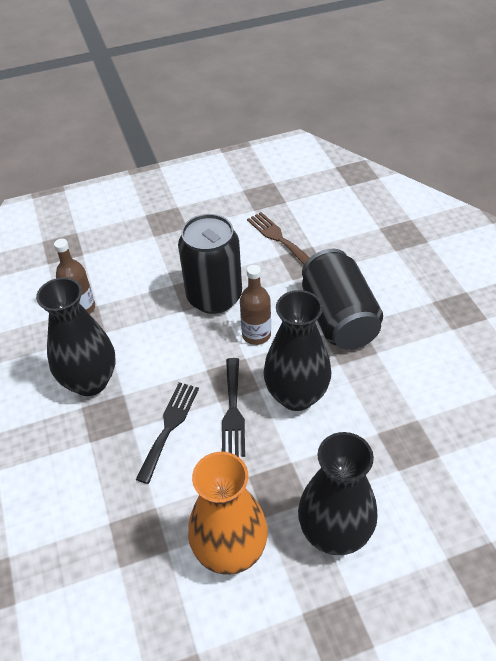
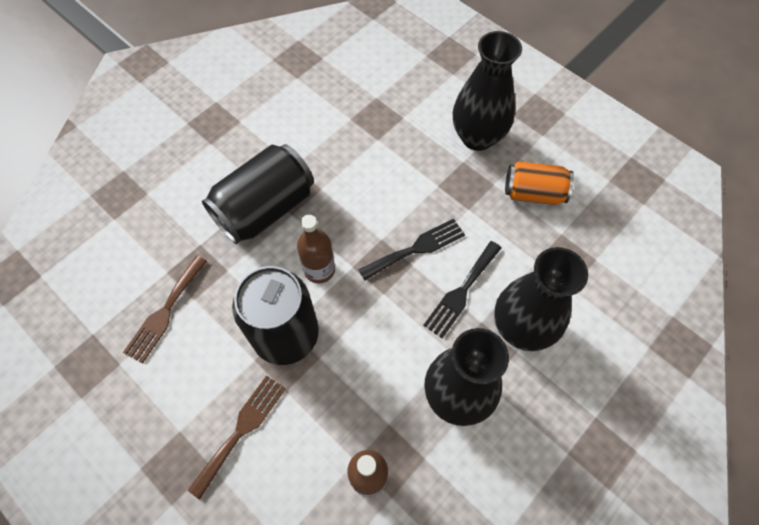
camera: 120 degrees left, 15 degrees up
(164, 255) = (241, 430): none -> brown fork
(169, 427) = (461, 291): black fork -> black fork turned 45 degrees counterclockwise
(230, 551) = (533, 193): orange vase -> orange can
(296, 396) = (373, 207): black vase -> black vase (521, 328)

